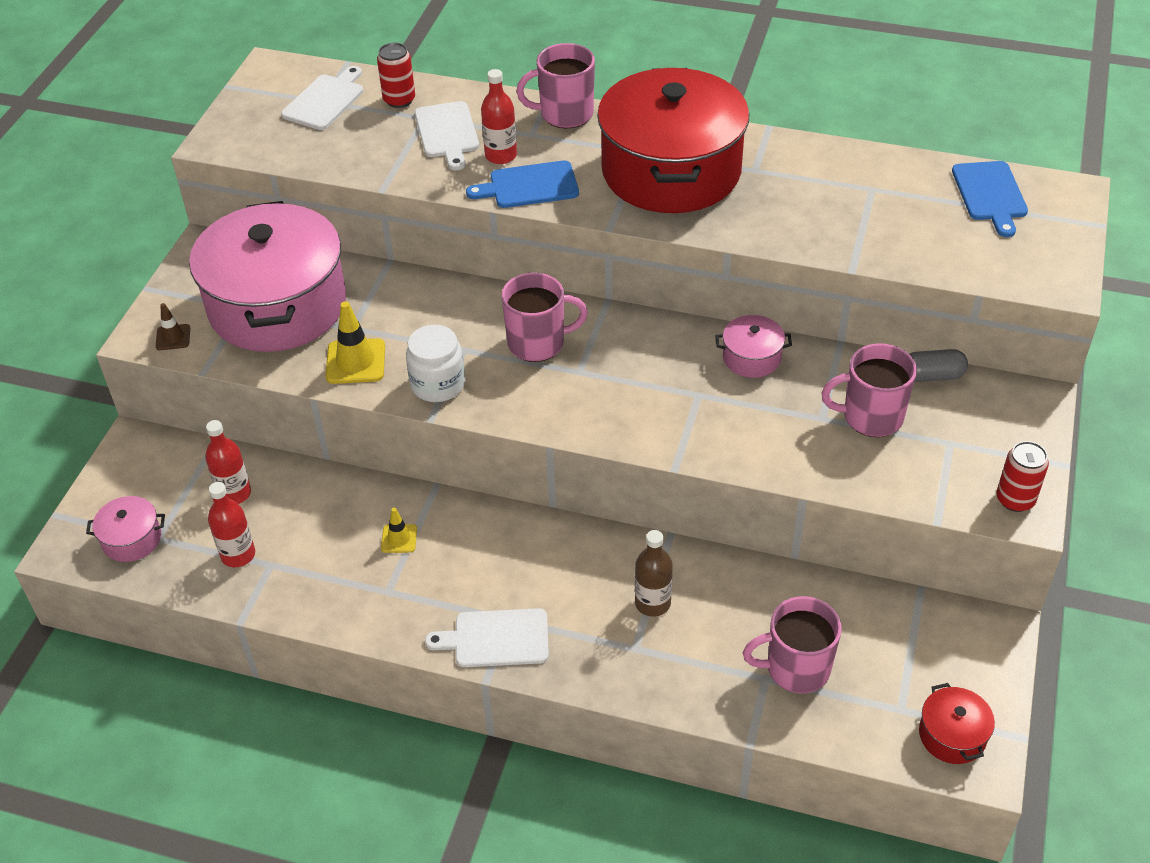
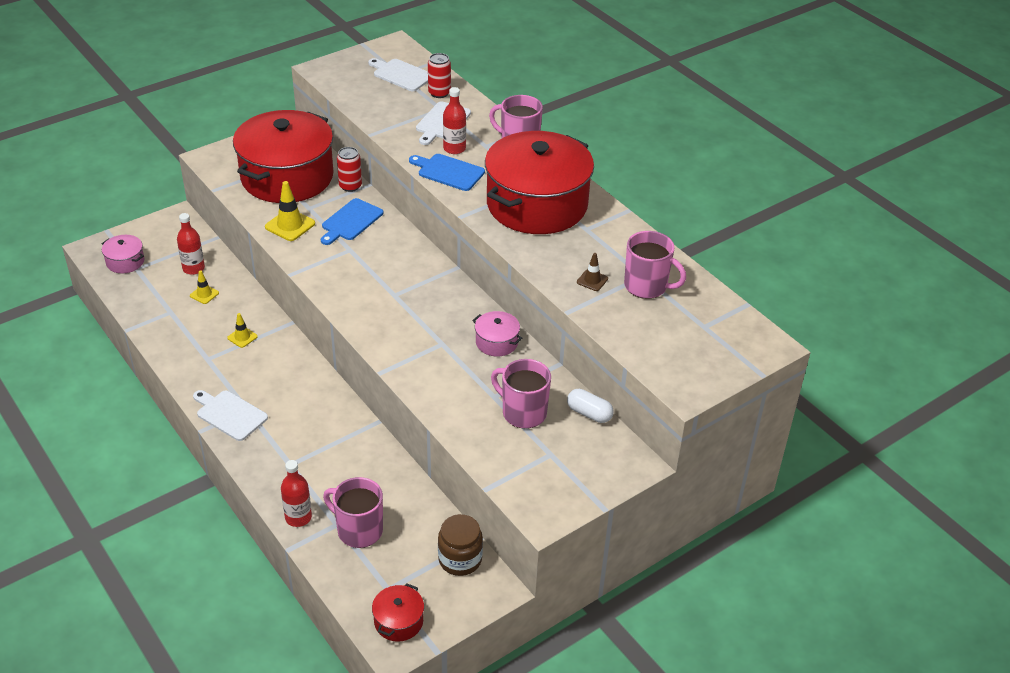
camera: 35 degrees right, 5 degrees down
(173, 337) = (221, 165): brown traffic cone -> brown traffic cone (592, 280)
(238, 555) = (161, 298): red bottle -> red bottle (298, 517)
(277, 305) = (287, 177): pink pot -> red pot
(288, 517) = (204, 294): none -> yellow traffic cone
(325, 100) = (401, 75): white cutting board -> white cutting board turned 120 degrees counterclockwise
(438, 384) = (315, 259): white jar -> none
(538, 343) = (391, 268): pink mug -> pink mug (647, 286)
(652, 603) = (326, 449): brown bottle -> none
(930, 624) = (460, 559): none -> brown jar
(932, 376) = (589, 413): grey capsule -> white capsule
(990, 194) = (713, 318): blue cutting board -> blue cutting board (351, 221)
(1015, 499) = (547, 506): red can -> red can (350, 186)

